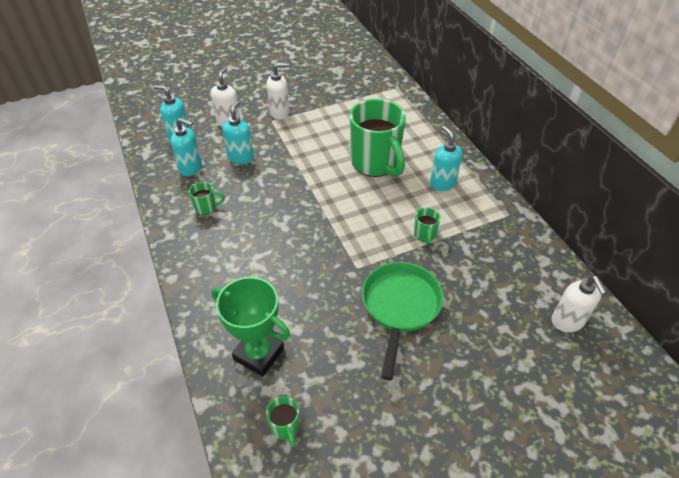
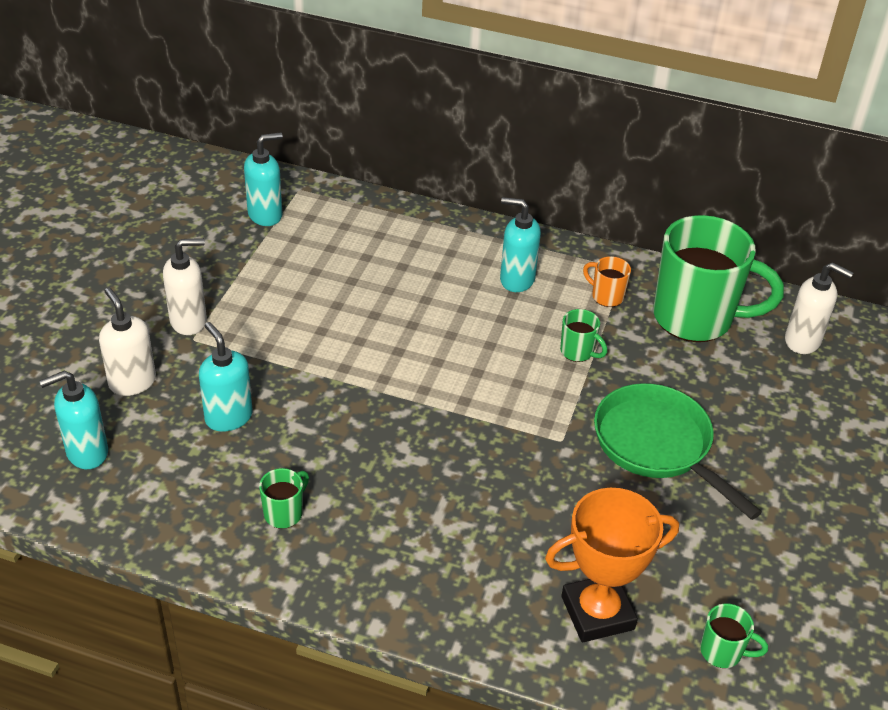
camera: 50 degrees left, 5 degrees down
(191, 168) = (178, 481): turquoise soap dispenser -> turquoise soap dispenser (265, 215)
(258, 354) = (597, 613): green trophy -> orange trophy
(279, 113) = (189, 321): white soap dispenser -> white soap dispenser turned 45 degrees clockwise
(376, 163) = (412, 306): green mug -> green mug (696, 318)
(479, 220) = (606, 296): none -> orange mug

